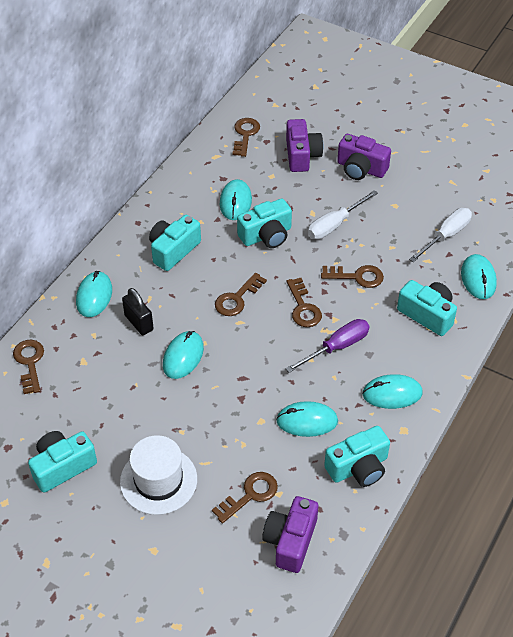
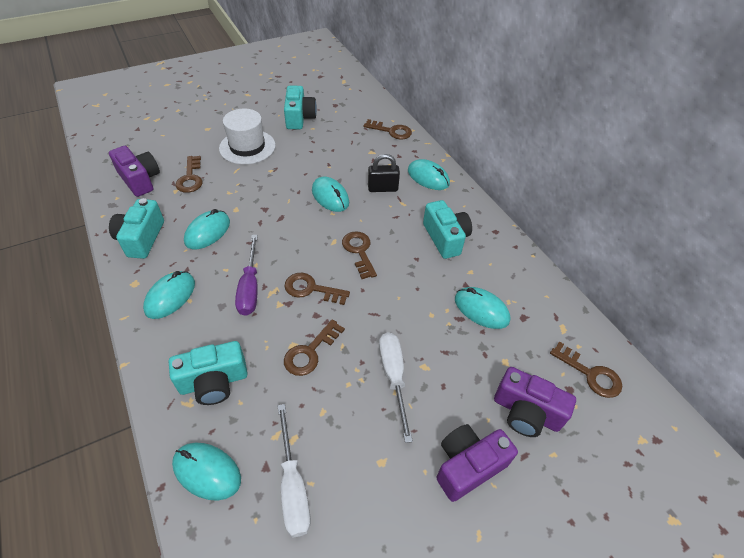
camera: 120 degrees right, 0 degrees up
(266, 235) = (418, 310): turquoise camera -> none

